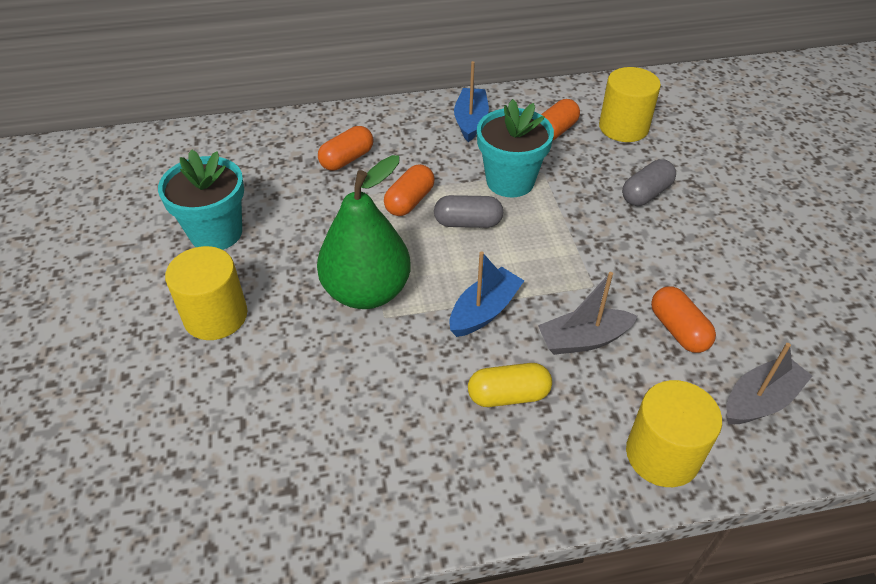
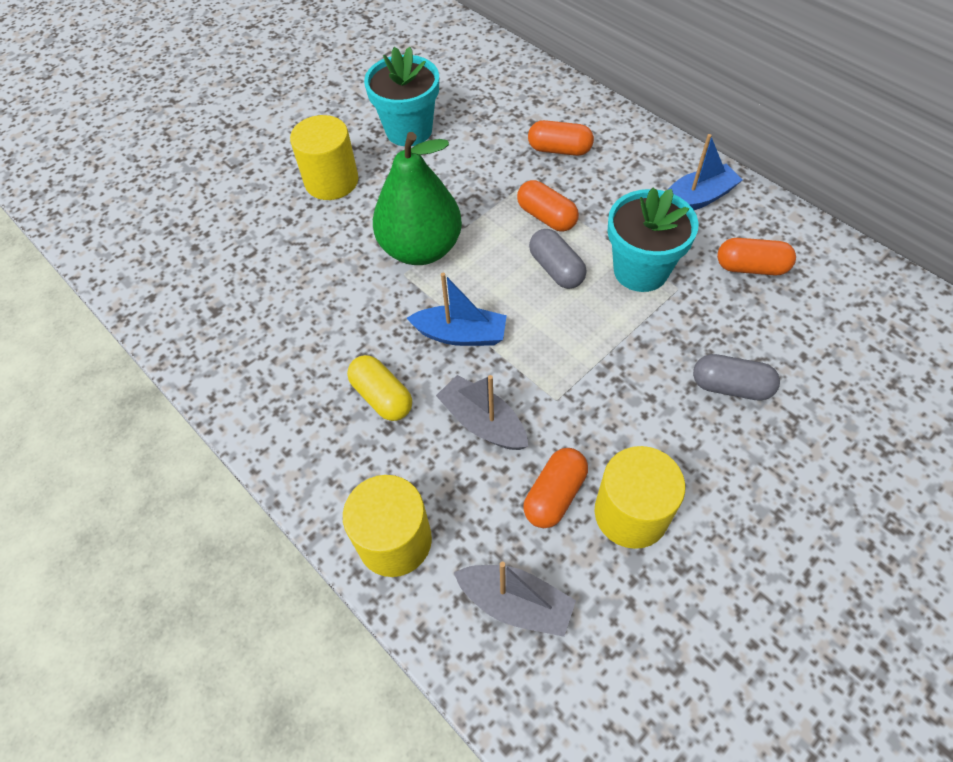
camera: 60 degrees right, 10 degrees up
(409, 201) = (546, 217): orange capsule -> orange capsule turned 45 degrees clockwise
(623, 127) = (822, 320): yellow cylinder -> yellow cylinder (631, 513)

